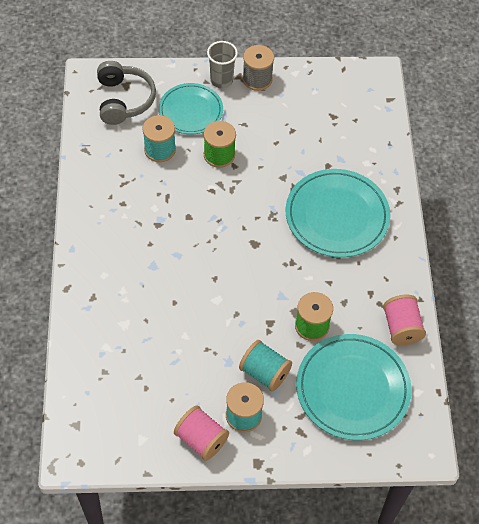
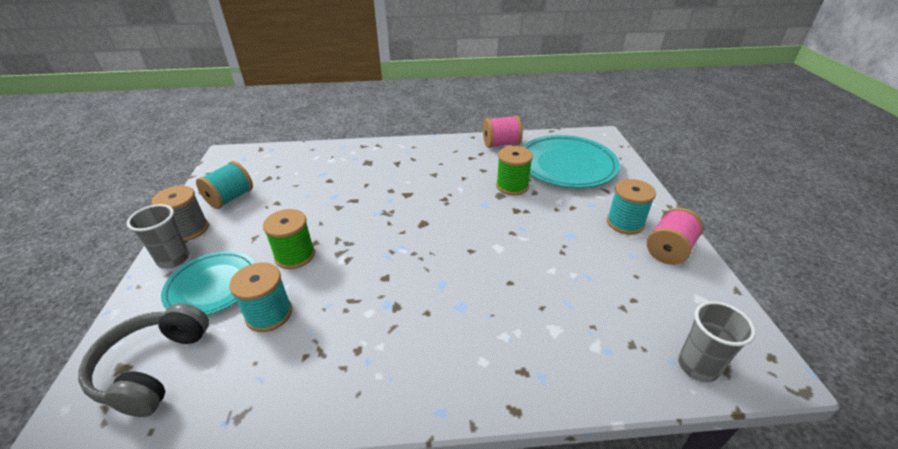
camera: 90 degrees left, 20 degrees down
(81, 407) = (697, 366): none -> grey cup
(124, 100) = (153, 368): grey headphones -> grey headphones turned 75 degrees counterclockwise
(264, 373) = (573, 211): turquoise spool -> turquoise spool (230, 198)
(337, 216) = (390, 174): turquoise plate -> none

